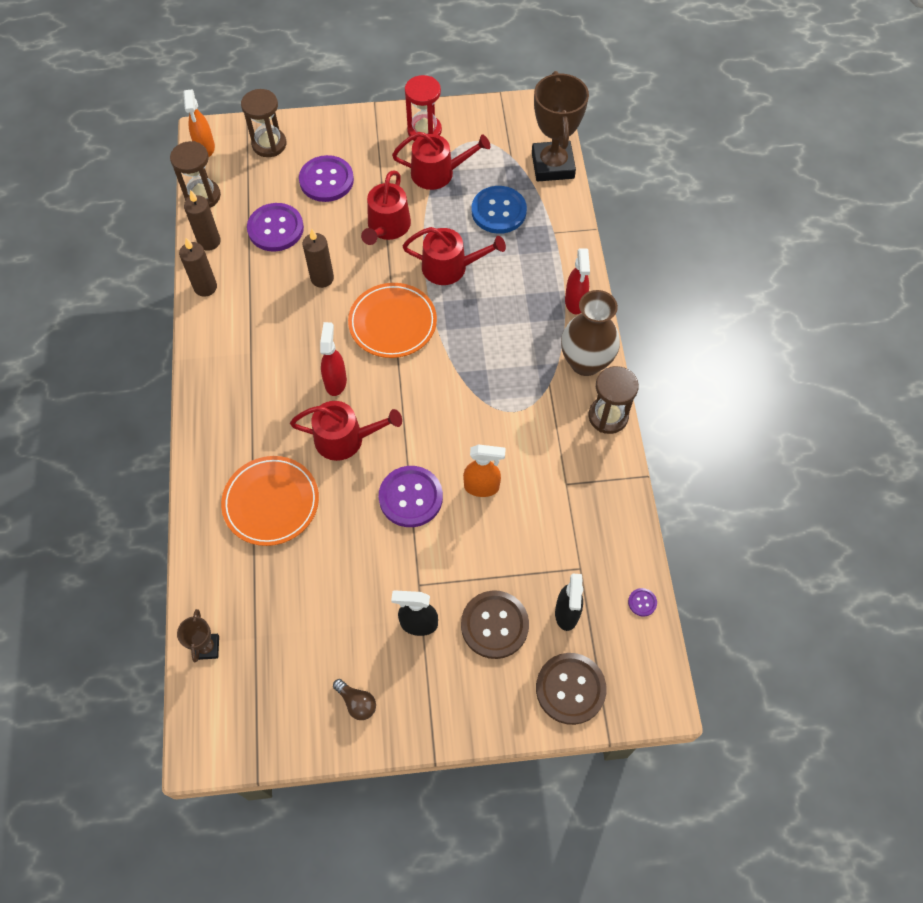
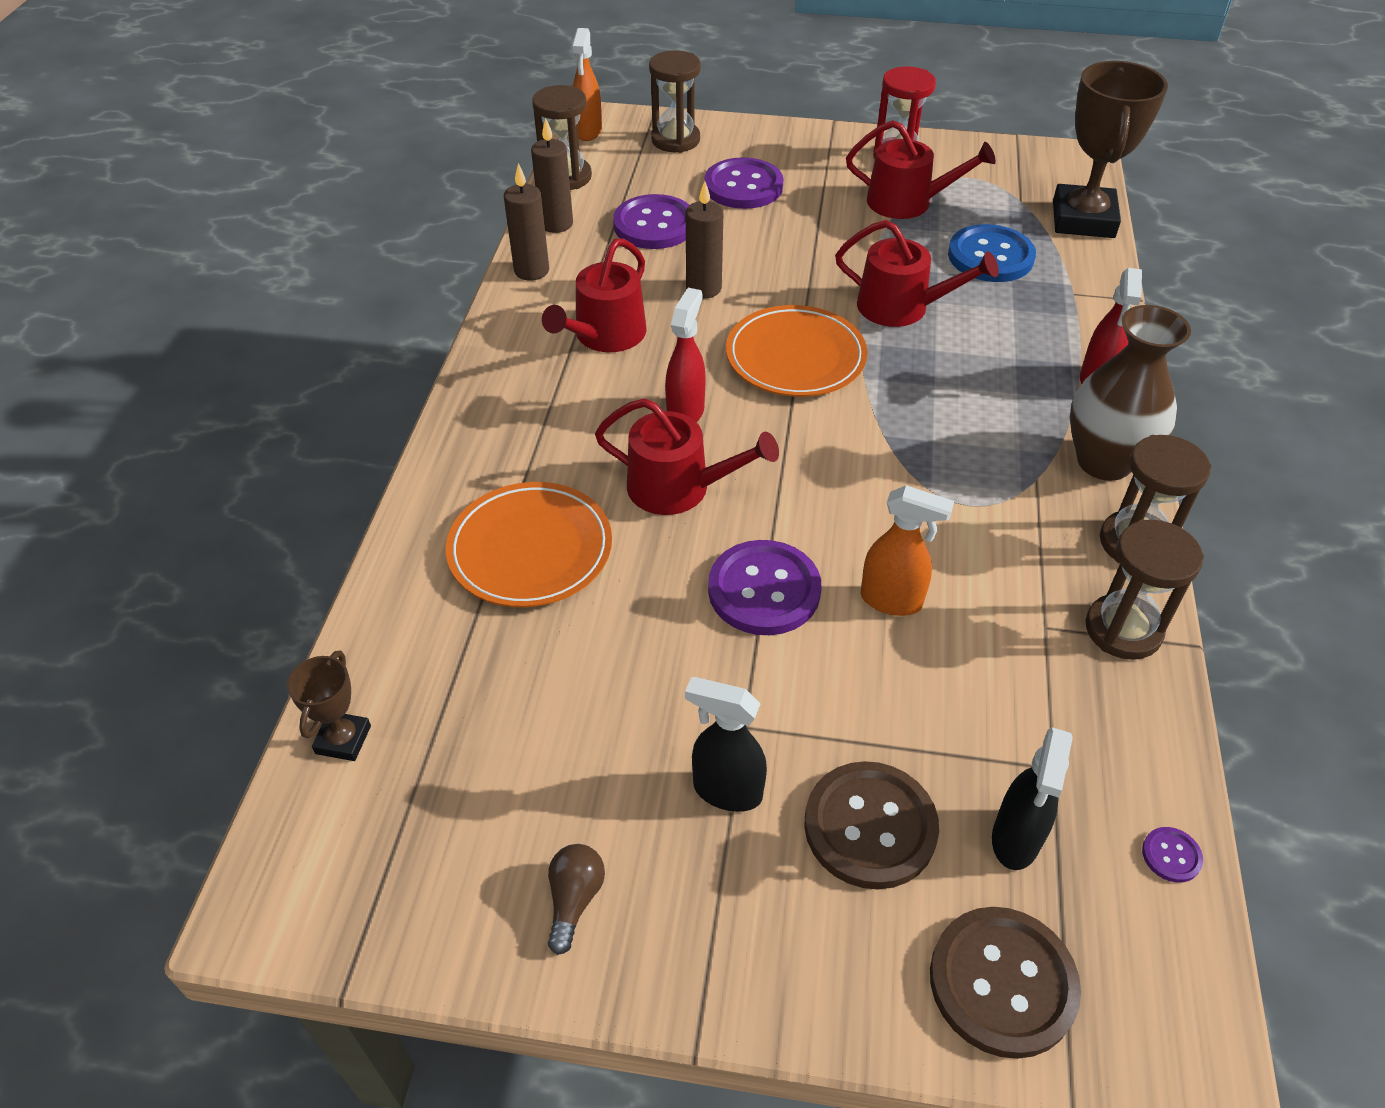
camera: 15 degrees right, 15 degrees down
(357, 702) = (574, 899): brown light bulb -> brown light bulb turned 135 degrees counterclockwise
(387, 227) = (817, 248): red watering can -> red watering can (605, 335)
(607, 476) = (1123, 630): none -> brown hourglass

